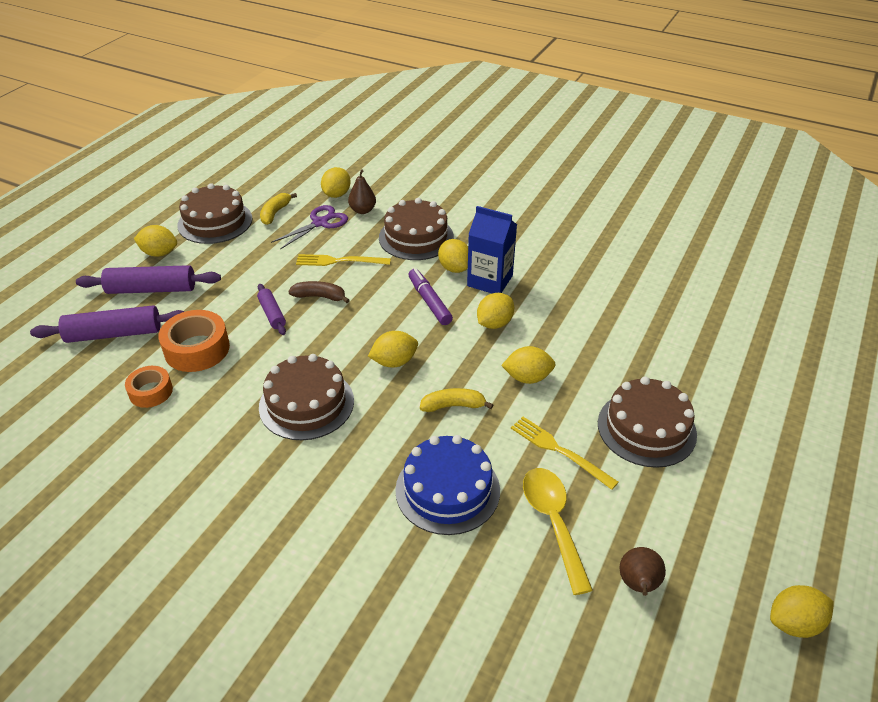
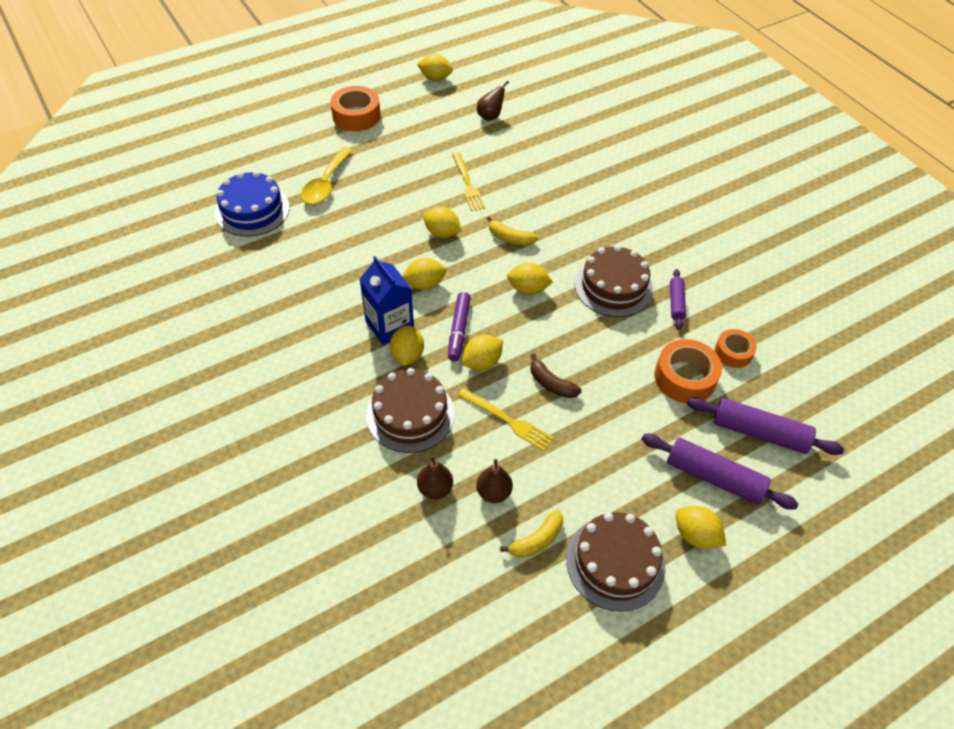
camera: 150 degrees left, 10 degrees up
(272, 314) = (604, 384): purple rolling pin -> purple rolling pin (676, 303)
(320, 222) = (494, 492): purple scissors -> brown pear
(336, 194) = (446, 537): yellow lemon -> yellow lemon (482, 362)
(447, 490) = (553, 194): blue cake -> blue cake (252, 210)
(553, 522) = (507, 155): yellow spoon -> yellow spoon (326, 184)
(646, 428) = (402, 171): brown cake -> none
(794, 481) = (356, 116): none -> orange tape

